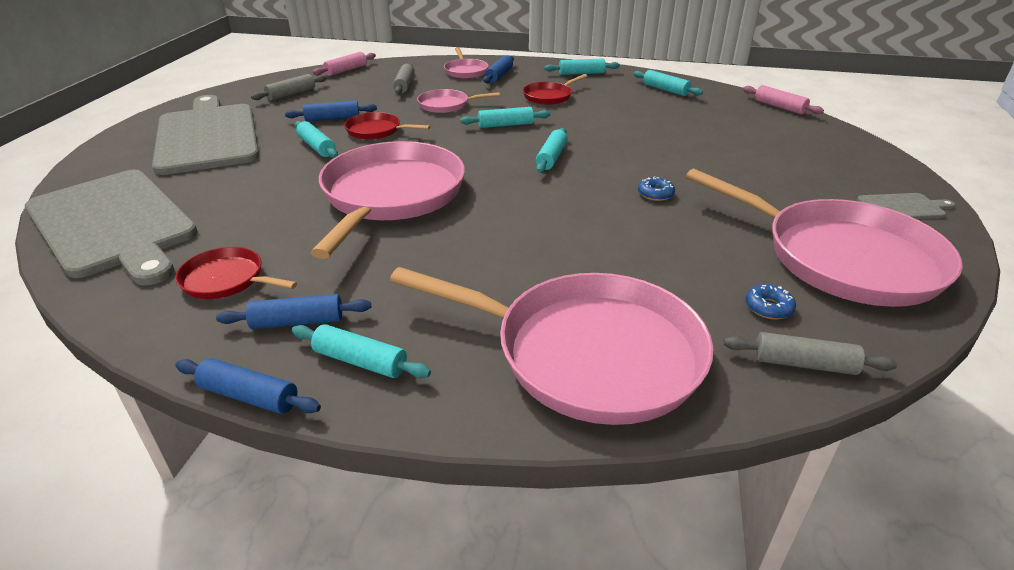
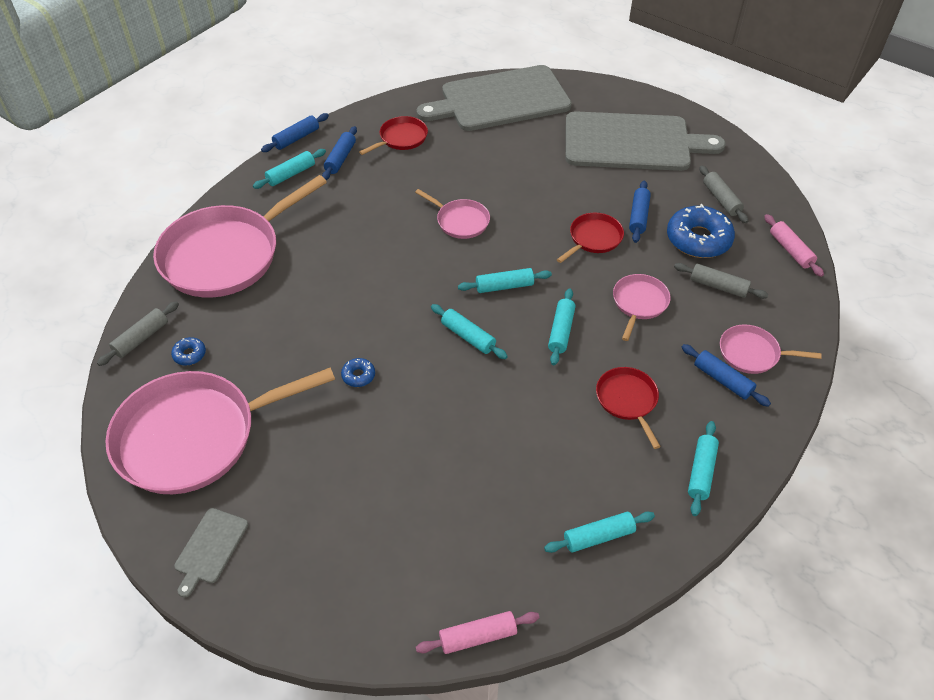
camera: 115 degrees right, 15 degrees up
(316, 147) = (575, 197): turquoise rolling pin -> turquoise rolling pin (504, 286)
(351, 96) = (698, 239): none -> blue donut
(391, 195) = (460, 221): pink pan -> pink pan, size x0.46

